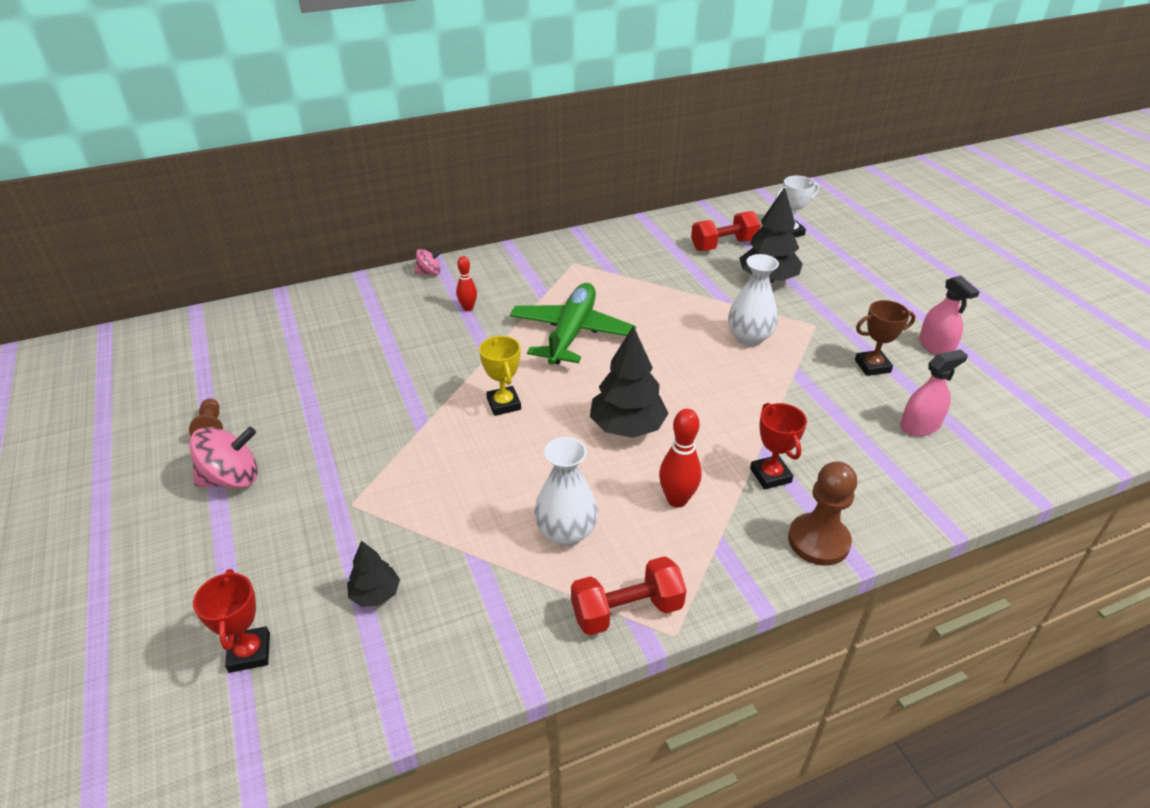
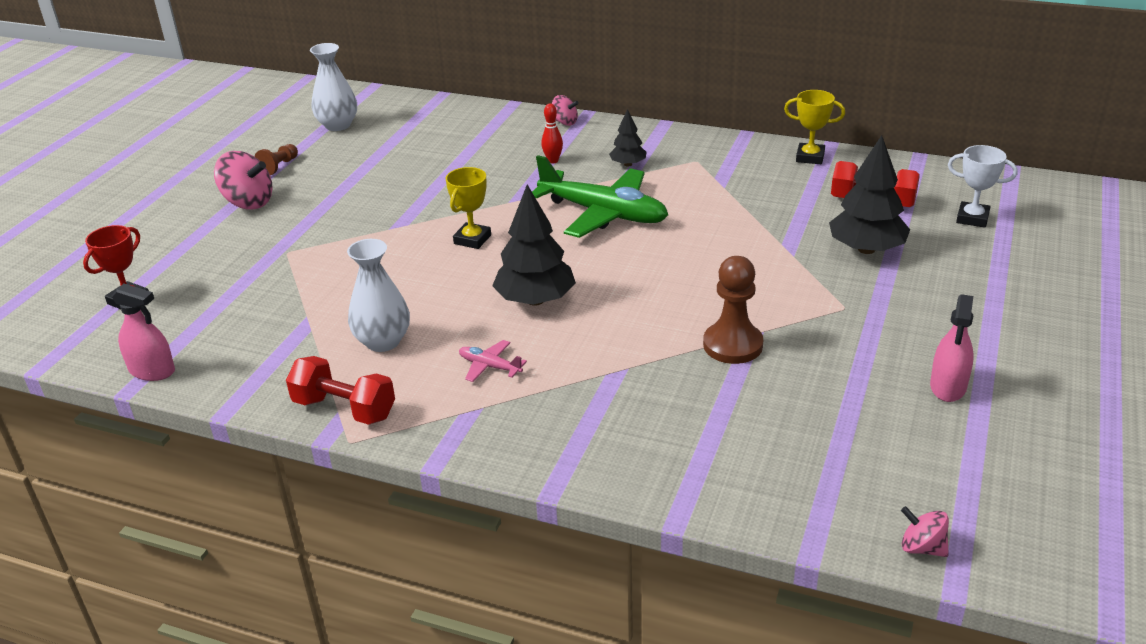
camera: 45 degrees right, 5 degrees down
(375, 594) = (226, 309): black tree -> black tree (628, 164)
(571, 333) = (604, 214): green plane -> green plane turned 60 degrees clockwise
(642, 229) = (810, 157): none -> yellow trophy
(677, 500) = (489, 366): red bowling pin -> pink plane
(749, 337) = (757, 287): white vase -> white vase (338, 125)
(770, 475) = (589, 392): red trophy -> none
(818, 541) = (548, 455): brown pawn -> brown pawn (732, 345)
(872, 366) = (841, 367): brown trophy -> none
(920, 426) = (797, 435): pink spray bottle -> pink spray bottle (152, 371)
(1071, 455) = (922, 547): none -> pink spinning top

